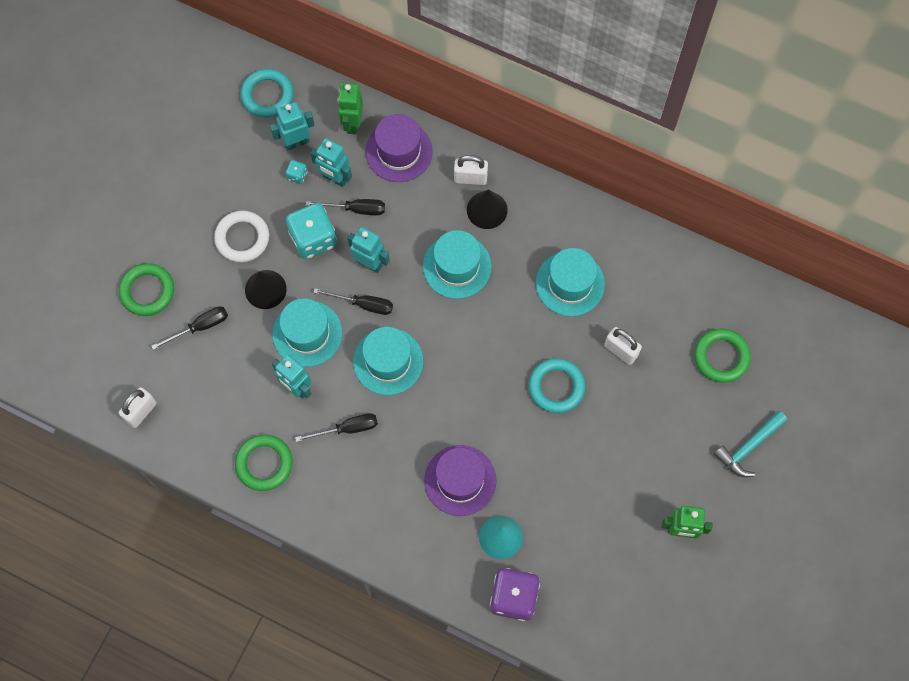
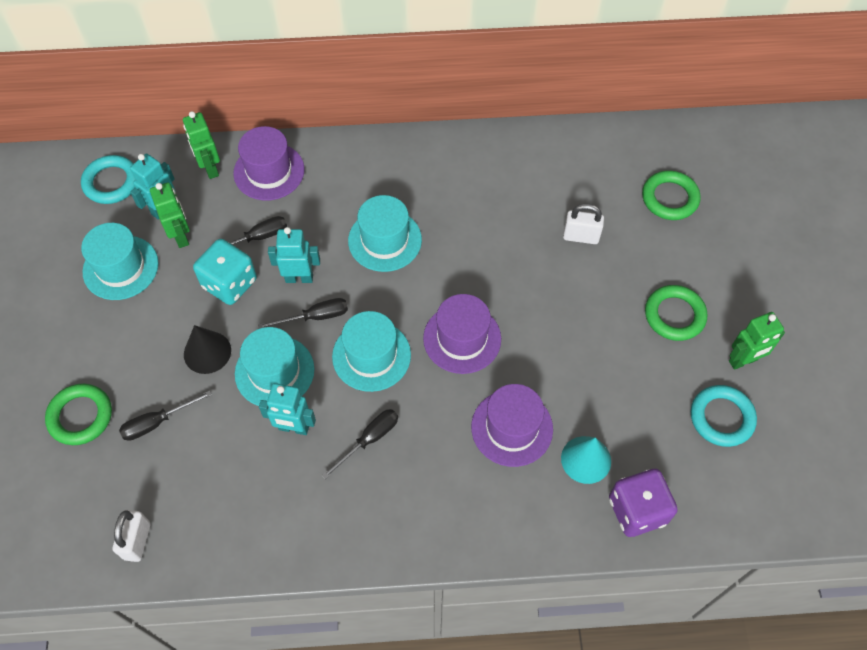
camera: 30 degrees left, 10 degrees down
(200, 327) = (157, 422): black screwdriver -> black screwdriver turned 150 degrees counterclockwise
(242, 238) = (156, 317): white ring -> none
(264, 464) = (303, 521): green ring -> green ring (674, 315)
(297, 175) = (181, 236): turquoise dice -> green robot
(334, 178) = (220, 222): turquoise robot -> none
(467, 386) = (462, 338): none -> purple hat
(470, 178) = (350, 162): white padlock -> none
(487, 210) = (382, 181): black cone -> none
(556, 387) = (545, 296): turquoise ring -> turquoise ring (721, 418)
(570, 283) = (498, 204): turquoise hat -> turquoise hat (120, 267)
(748, 447) = (747, 259): turquoise hammer -> none

